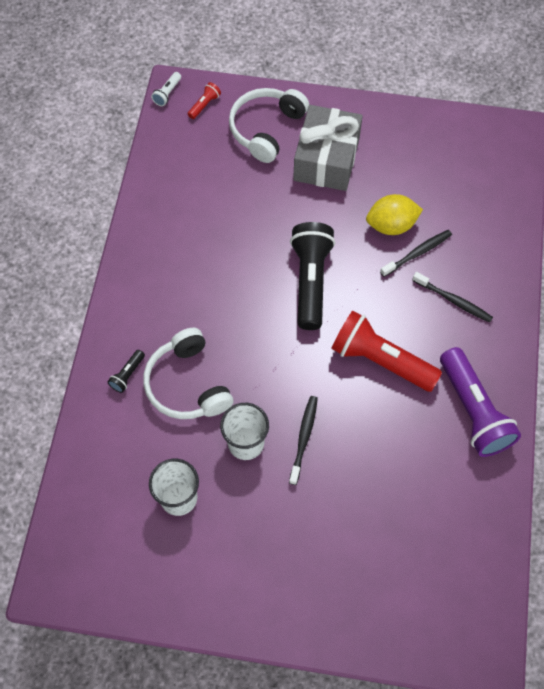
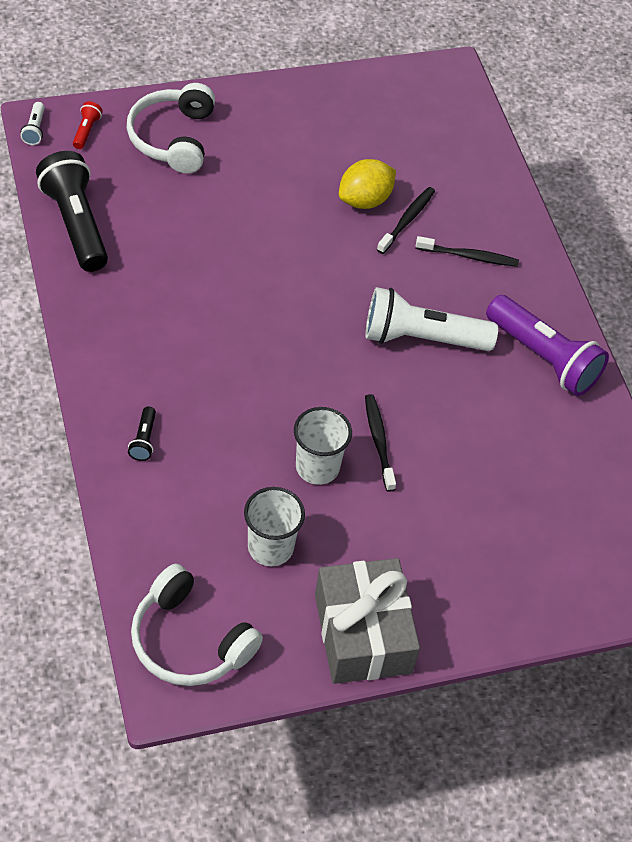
camera: 30 degrees left, 10 degrees down
(187, 384) = (219, 428): white headphones -> white headphones (189, 640)
(310, 281) = (304, 281): black flashlight -> black flashlight (75, 224)
(326, 159) = (258, 152): grey gift -> grey gift (363, 633)
(380, 360) = (422, 338): red flashlight -> white flashlight

